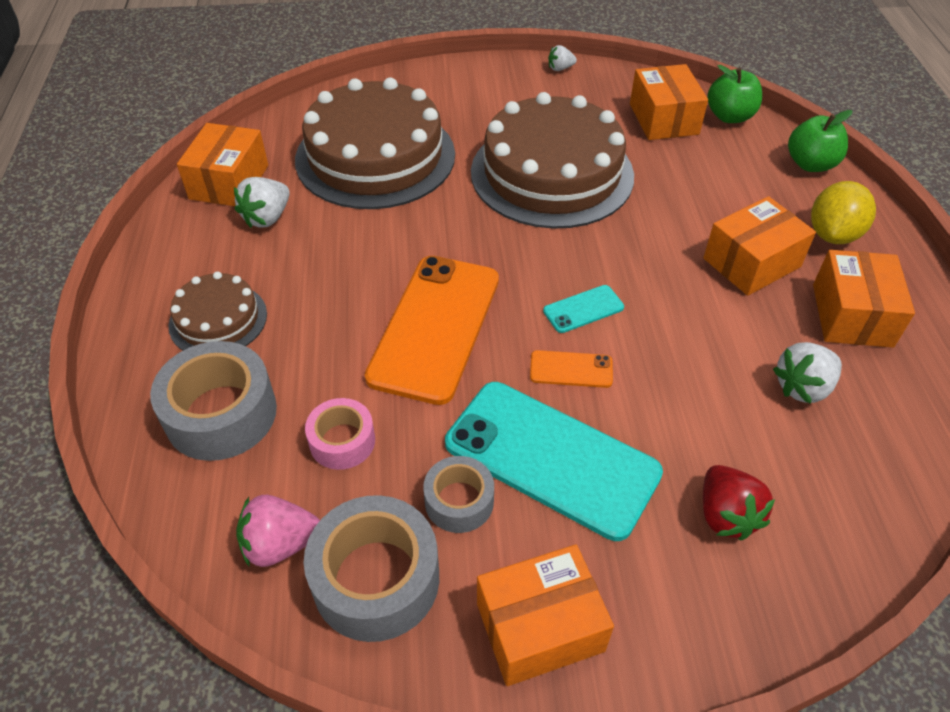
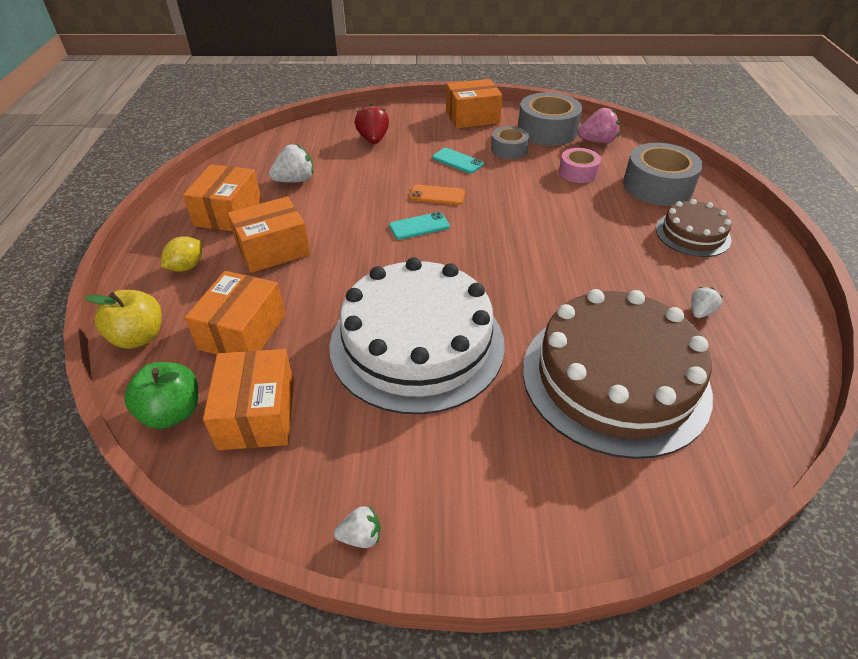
camera: 175 degrees left, 5 degrees down
(229, 182) = (765, 355): orange box -> orange box (243, 332)
(267, 218) = (700, 312): white strawberry -> white strawberry, size x0.59
(435, 327) = (529, 221): orange phone -> none
(551, 458) = (457, 161): turquoise phone -> turquoise phone, size x0.43
(552, 173) = (417, 343): brown cake -> white cake
(810, 164) = (139, 337): green apple -> yellow apple
(833, 234) = (186, 267): yellow lemon -> yellow lemon, size x0.66

